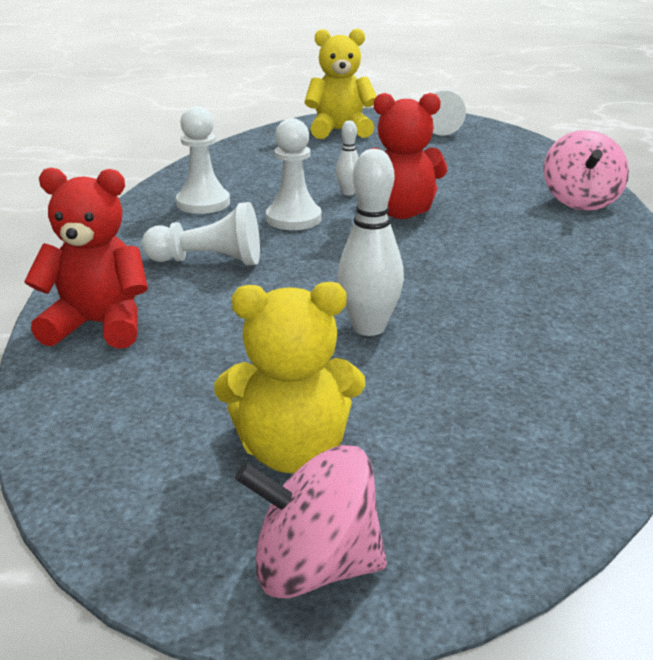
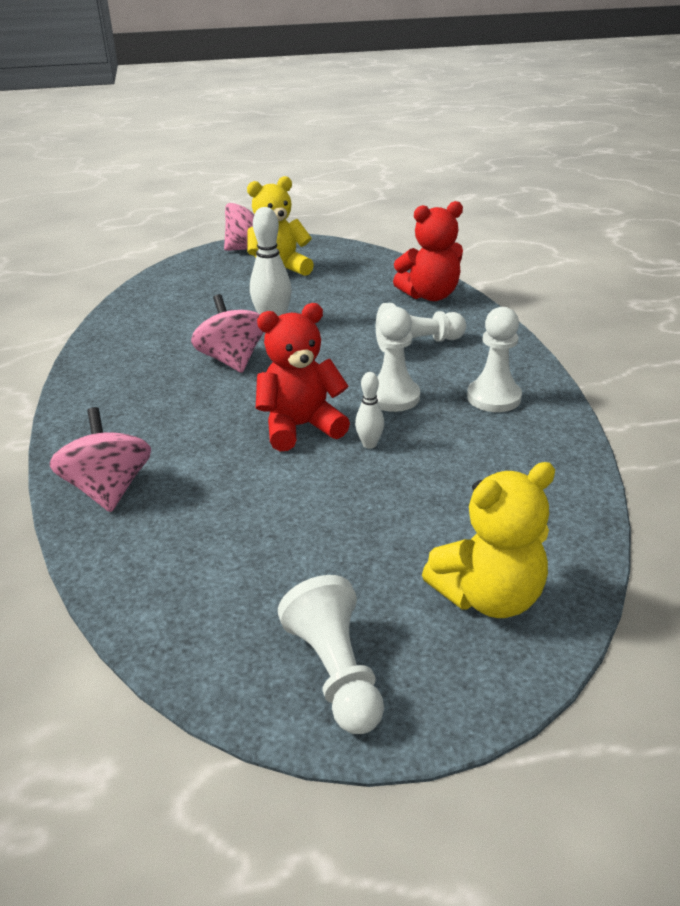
camera: 160 degrees right, 5 degrees up
(447, 285) = (232, 360): none -> pink spinning top

